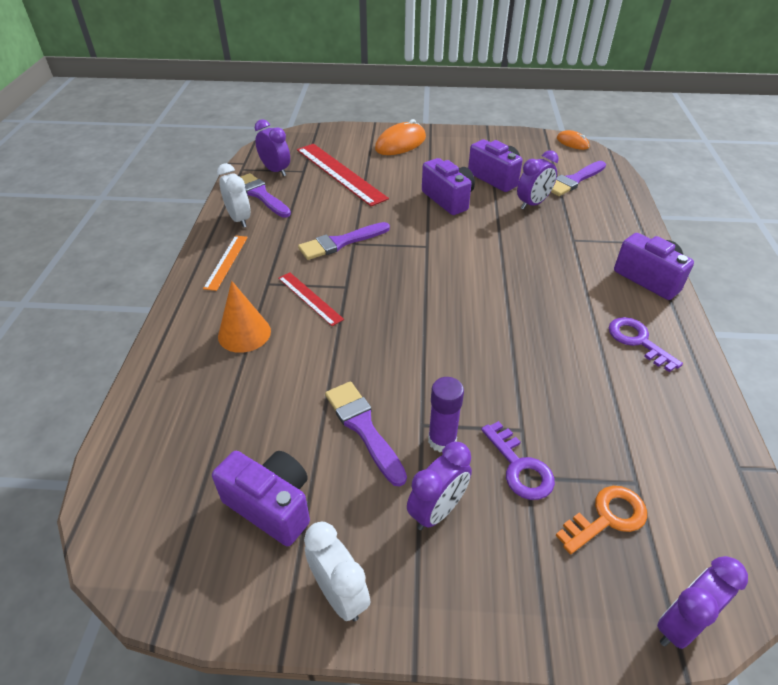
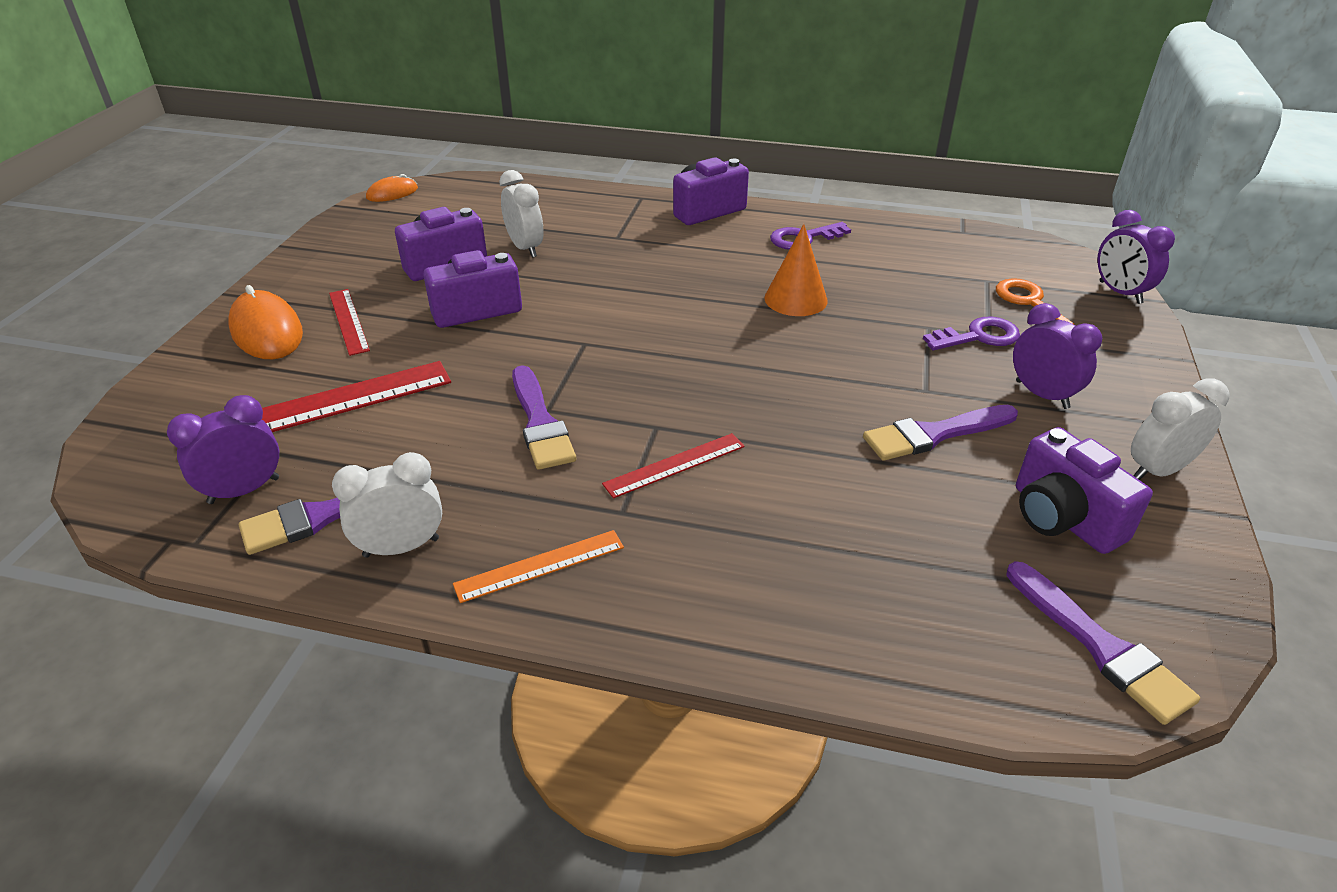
camera: 80 degrees left, 5 degrees down
(226, 262) = (540, 566): orange ruler -> orange ruler turned 45 degrees counterclockwise
(244, 333) = (745, 541): orange cone -> orange cone (795, 299)
(271, 505) = (1062, 518): purple camera -> purple camera turned 75 degrees counterclockwise
(419, 163) = (348, 321): none -> red ruler
(442, 440) = (948, 379): purple glue stick -> none
(532, 204) = (525, 248): purple clock -> white clock
(574, 180) = (488, 211): purple brush -> purple brush (1100, 646)

